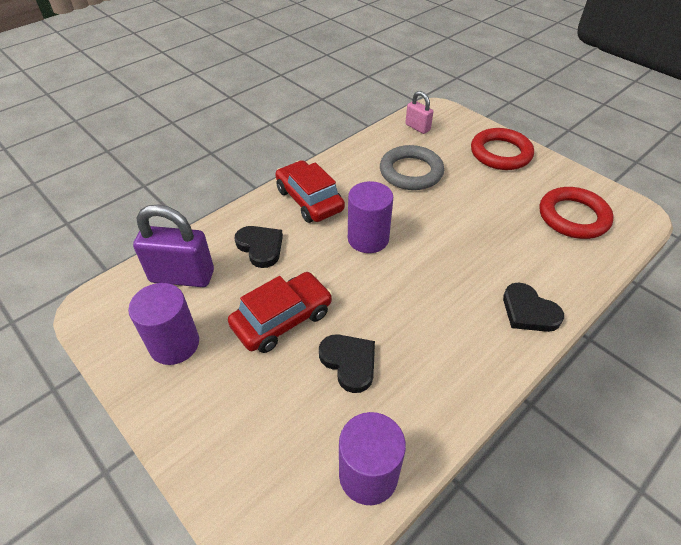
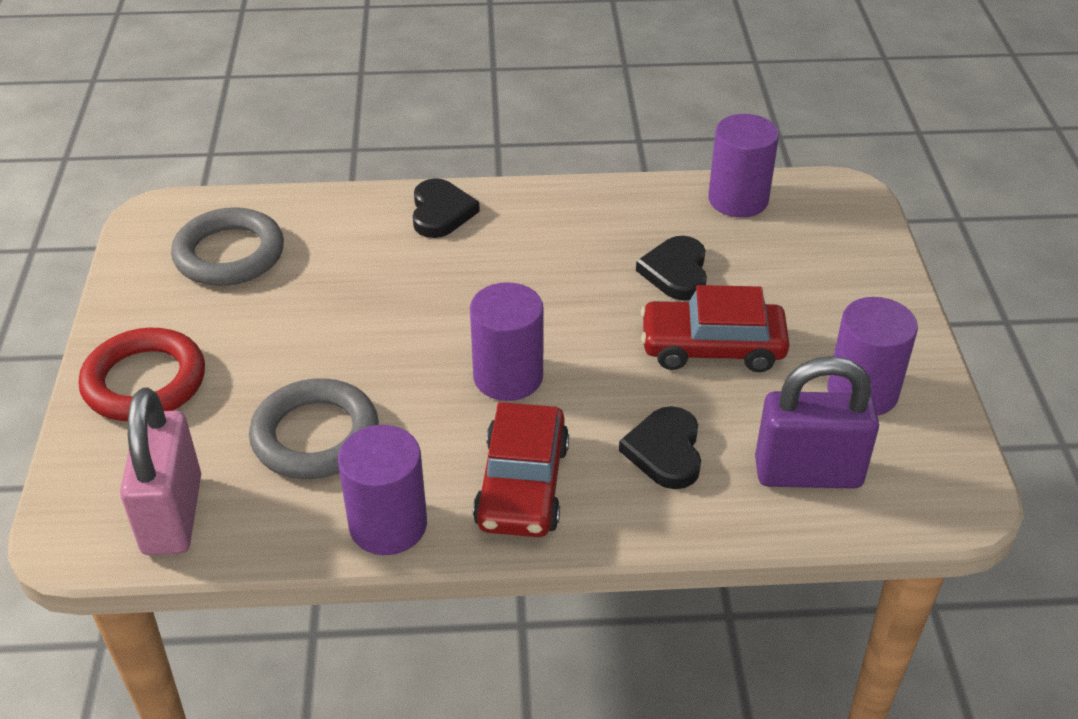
camera: 140 degrees left, 5 degrees down
(182, 276) = (808, 473): purple padlock -> purple padlock turned 45 degrees counterclockwise
(343, 162) = (388, 525): none -> purple cylinder
(417, 127) = (172, 515): pink padlock -> pink padlock, size x1.80
(573, 217) = (229, 254): red ring -> grey ring

